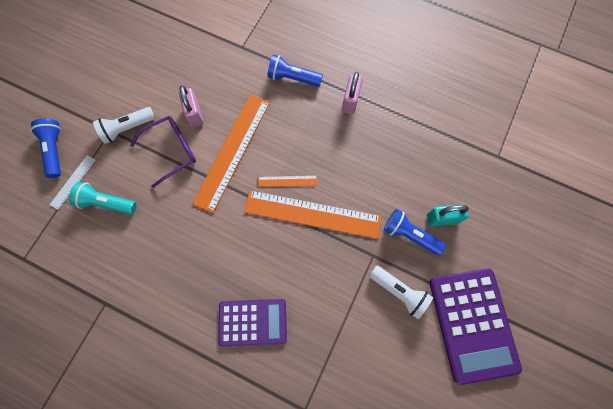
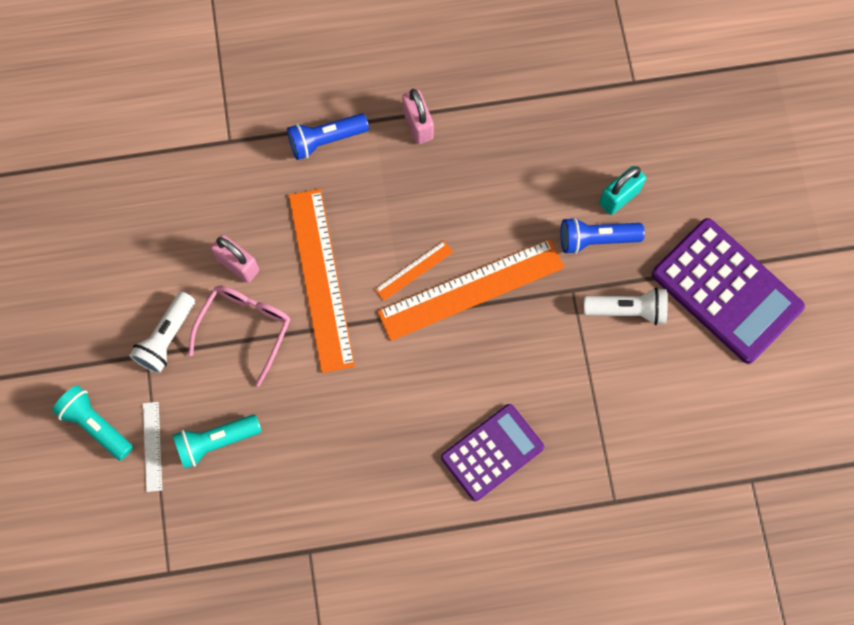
camera: 35 degrees left, 0 degrees up
(55, 150) = (96, 425): blue flashlight -> turquoise flashlight
(171, 151) = (245, 328): purple glasses -> pink glasses

